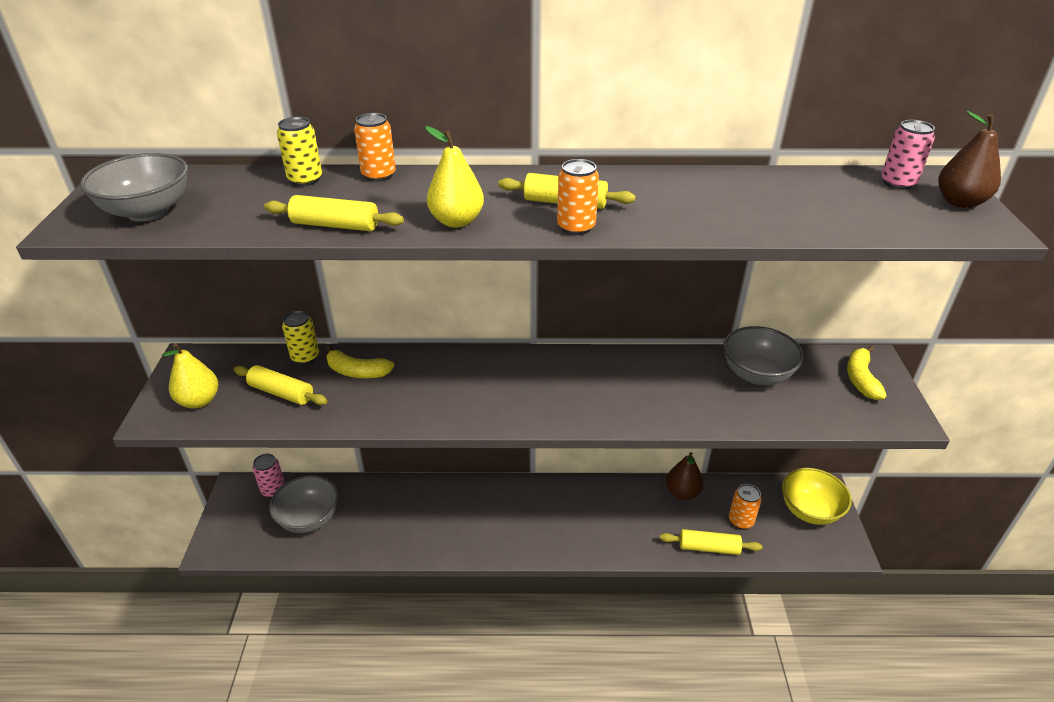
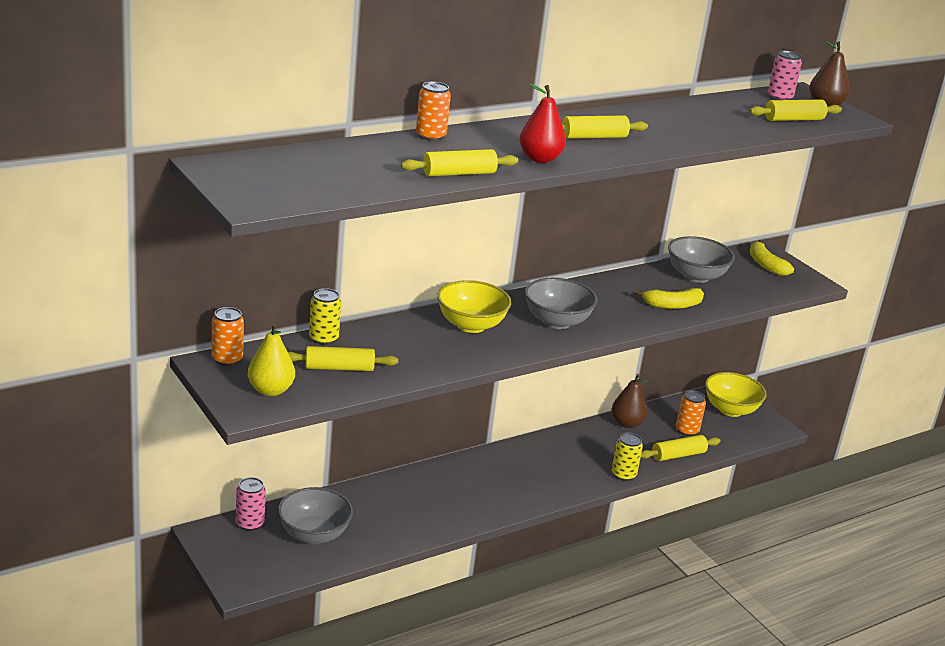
camera: 35 degrees left, 10 degrees down
(148, 212) = (294, 186): grey bowl -> grey bowl (557, 321)
(305, 180) = (378, 146): yellow can -> yellow can (623, 475)
(357, 371) = (386, 339): yellow banana -> yellow banana (672, 305)
(451, 376) = (471, 325): none -> yellow bowl
(456, 221) = (540, 159): yellow pear -> red pear
(576, 227) = (623, 151): orange can -> orange can (227, 359)
(883, 217) = (794, 119): none -> yellow rolling pin

